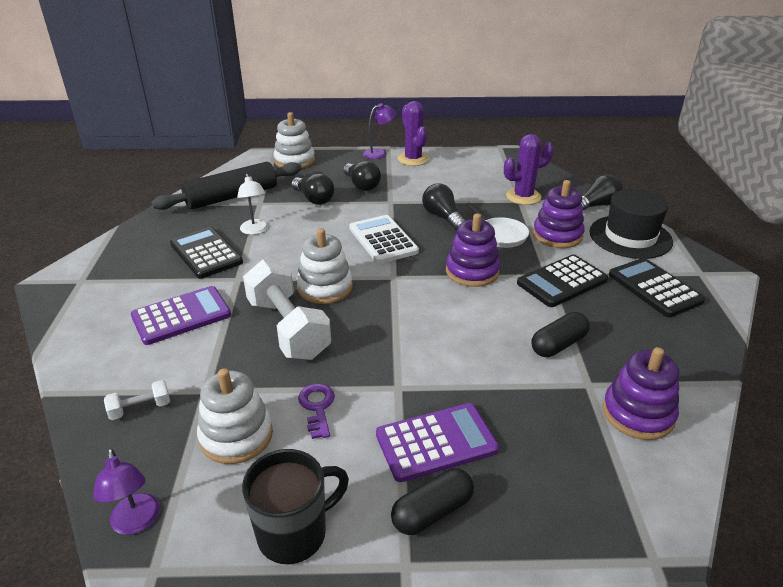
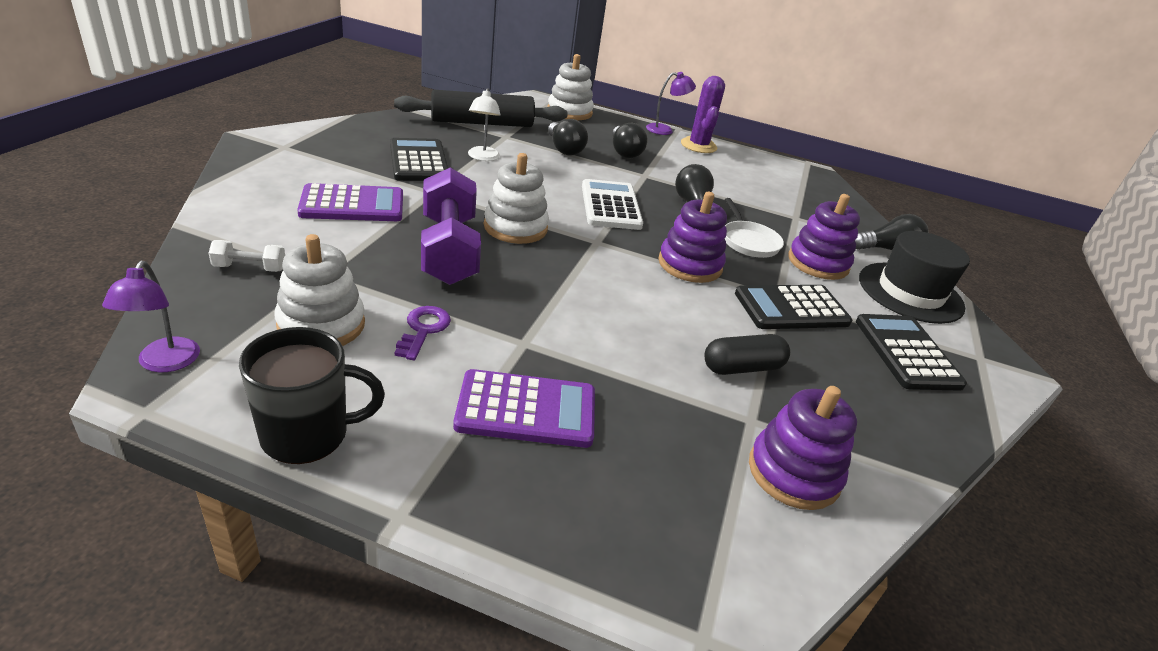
camera: 15 degrees right, 0 degrees up
(288, 328) = (449, 250): white dumbbell -> purple dumbbell
(432, 512) = (470, 475): black capsule -> none
(523, 197) = (802, 215): purple cactus -> none

